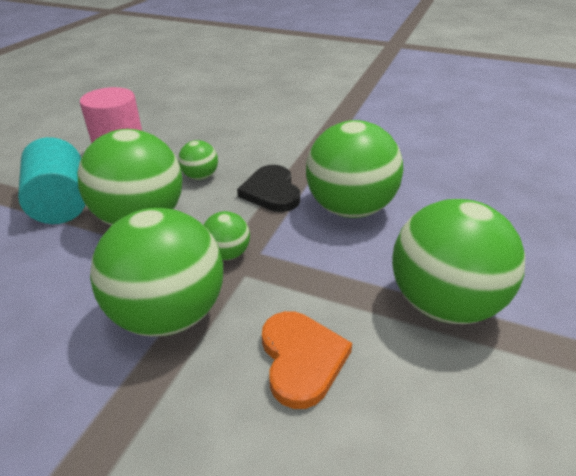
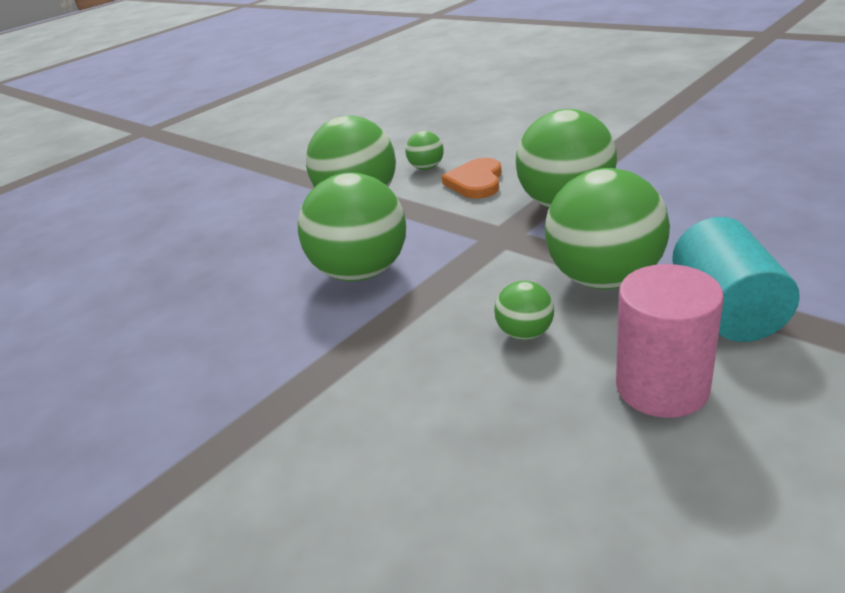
camera: 155 degrees left, 5 degrees down
(227, 254) = (510, 239): green ball -> green ball (427, 168)
(271, 191) = (436, 300): black heart -> none

